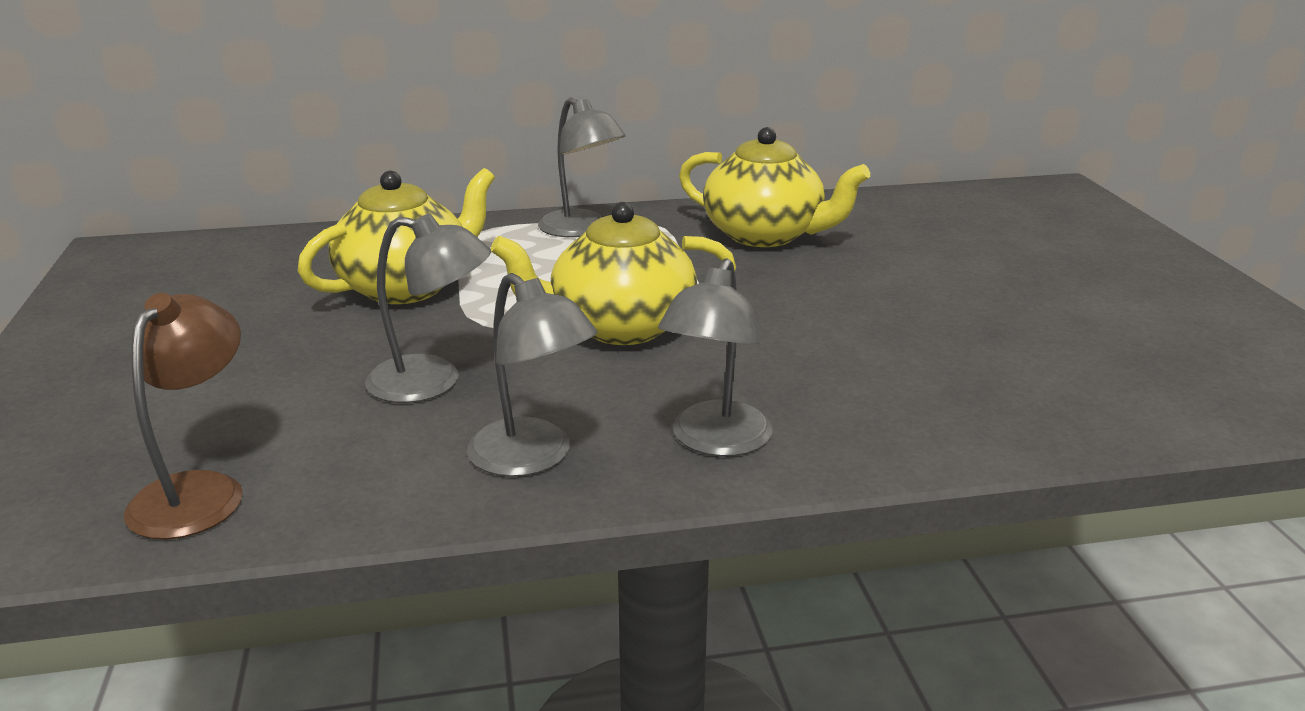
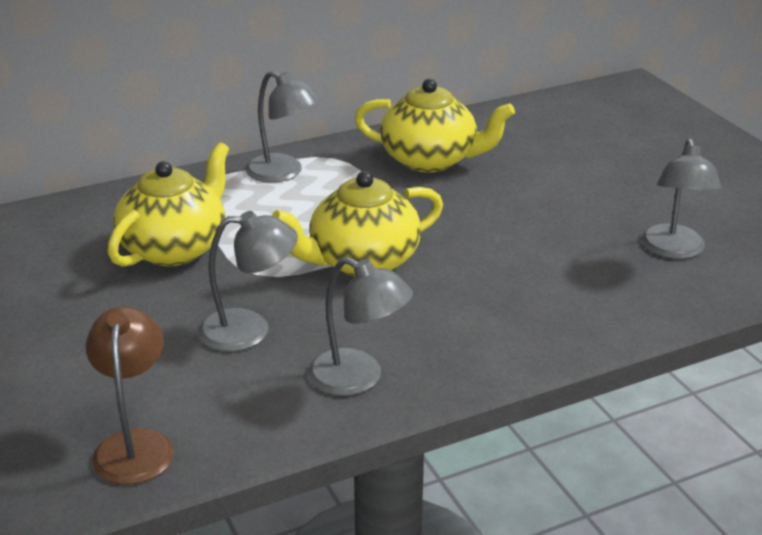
camera: 15 degrees left, 5 degrees up
(715, 441) = (476, 345): grey lamp -> grey lamp (674, 250)

